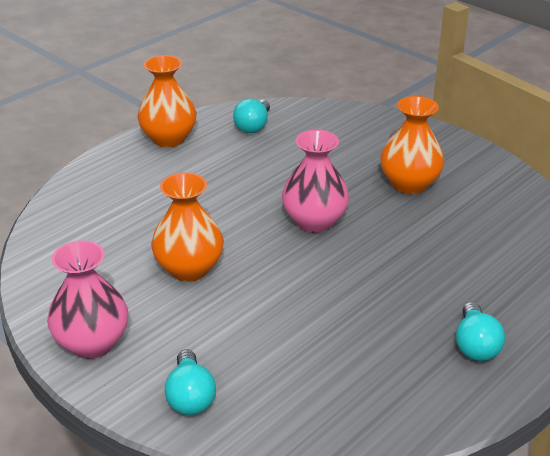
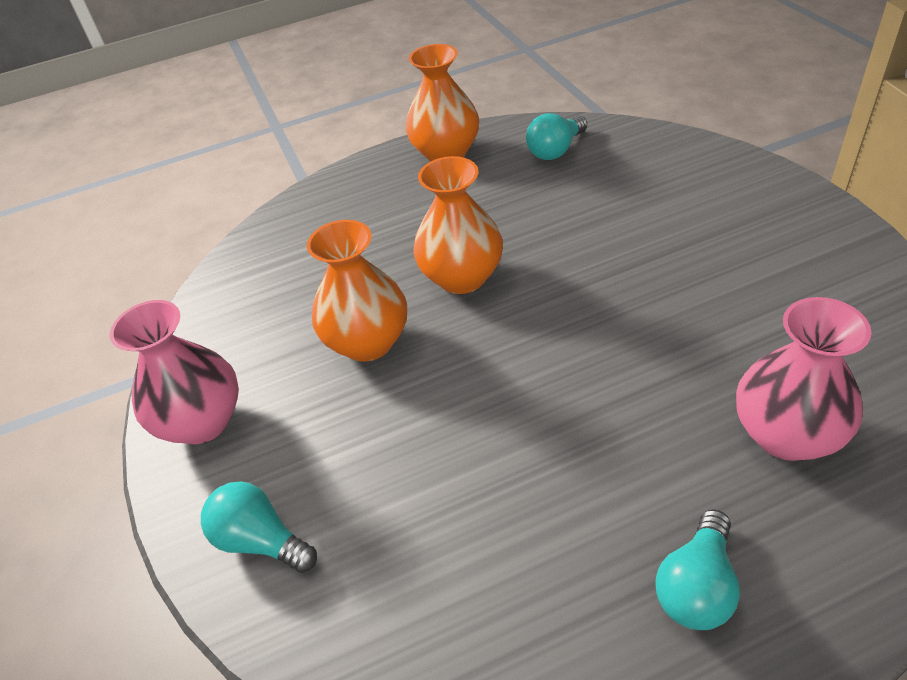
camera: 30 degrees right, 10 degrees up
(190, 397) = (261, 540): turquoise light bulb -> turquoise light bulb turned 105 degrees clockwise
(314, 221) = (561, 306): pink vase -> pink vase (786, 434)
(409, 184) = (725, 273): orange vase -> orange vase (462, 277)

